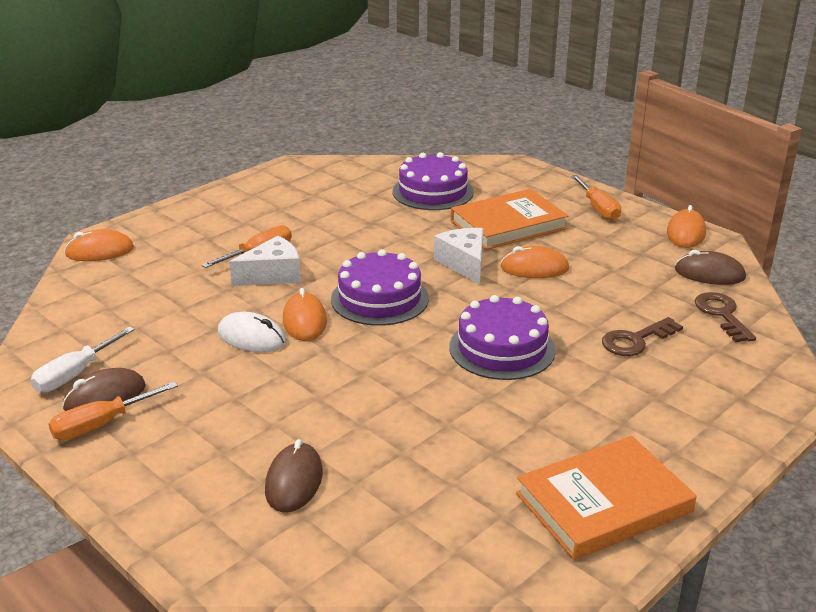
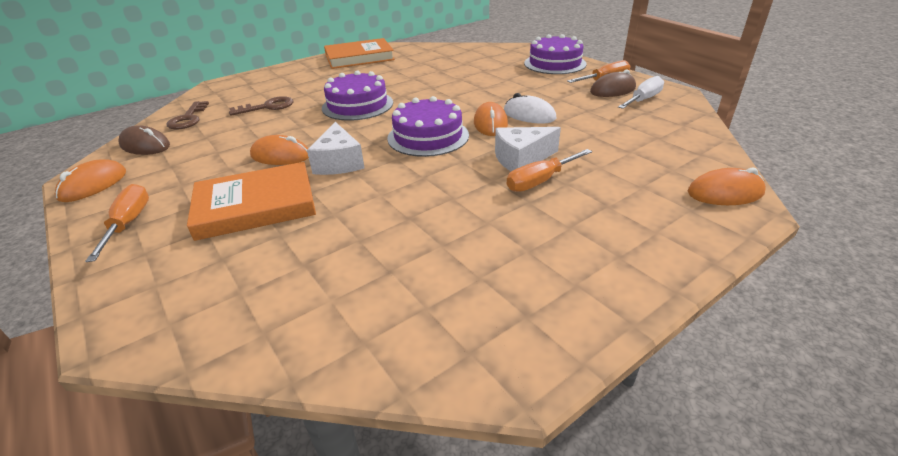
camera: 170 degrees left, 5 degrees up
(294, 481) = (494, 63): brown mouse -> none
(433, 192) = (303, 270): purple cake -> purple cake (555, 63)

